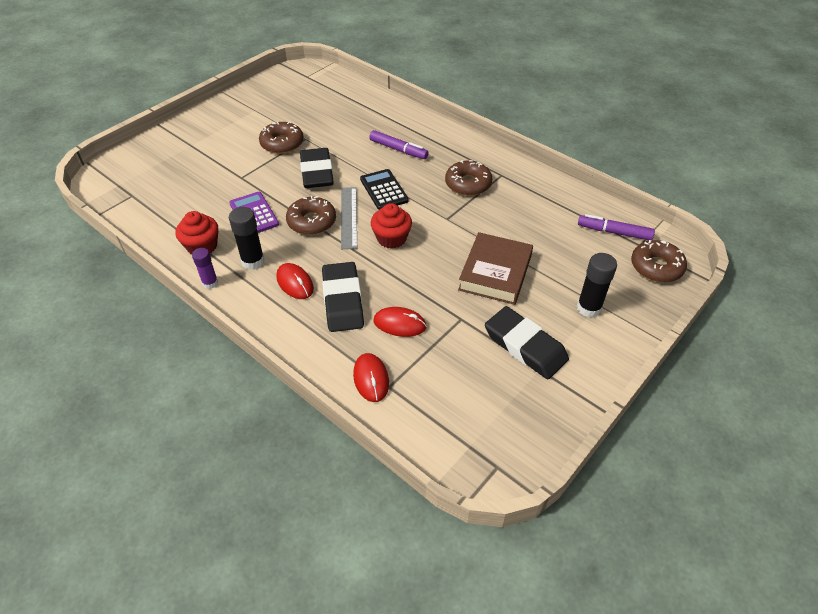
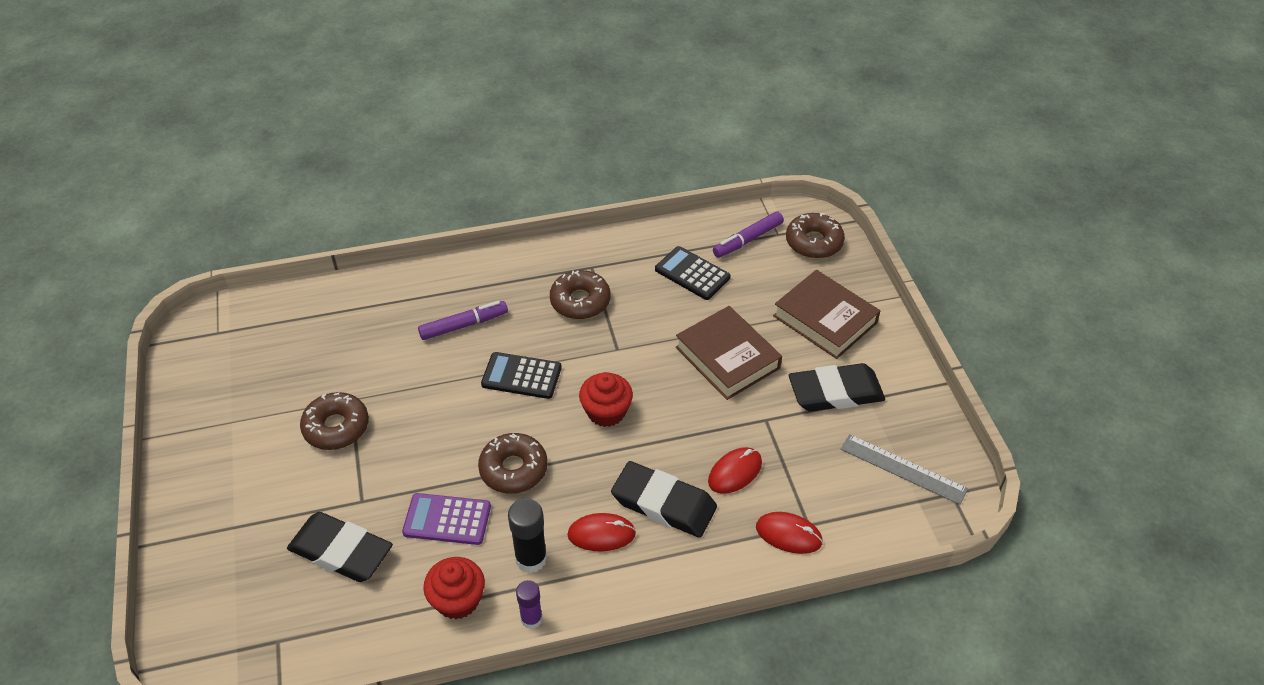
camera: 55 degrees left, 0 degrees up
(317, 172) = (429, 420): black eraser -> black eraser (341, 551)
(348, 217) = (537, 431): grey ruler -> grey ruler (903, 469)
(550, 221) = (692, 273): none -> black calculator
(589, 308) = (825, 319): black glue stick -> brown book

